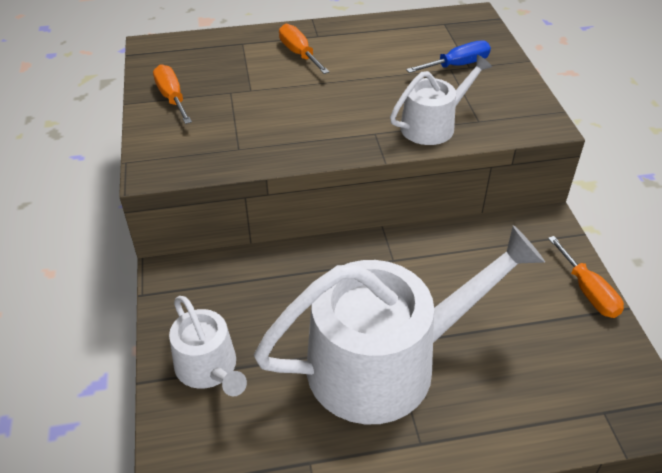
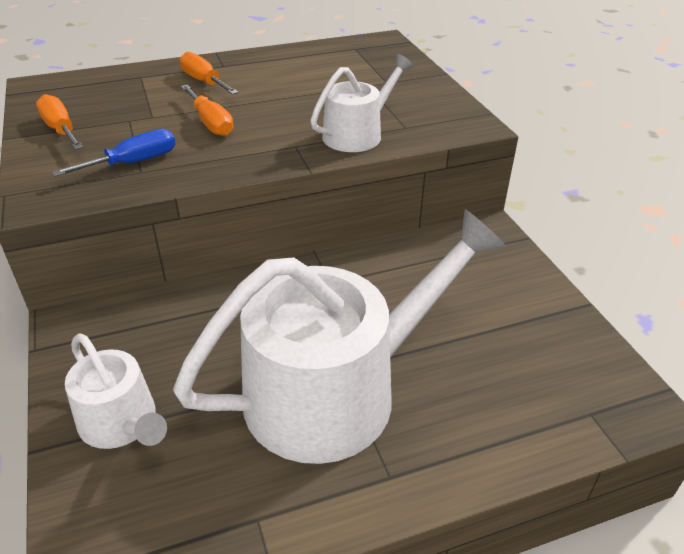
camera: 10 degrees left, 5 degrees down
(457, 65) = (374, 81): blue screwdriver -> blue screwdriver (133, 163)
(588, 291) = (545, 292): orange screwdriver -> orange screwdriver (211, 123)

